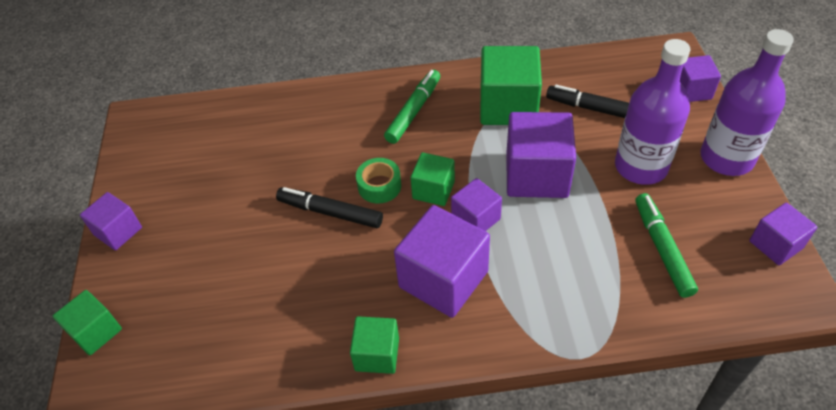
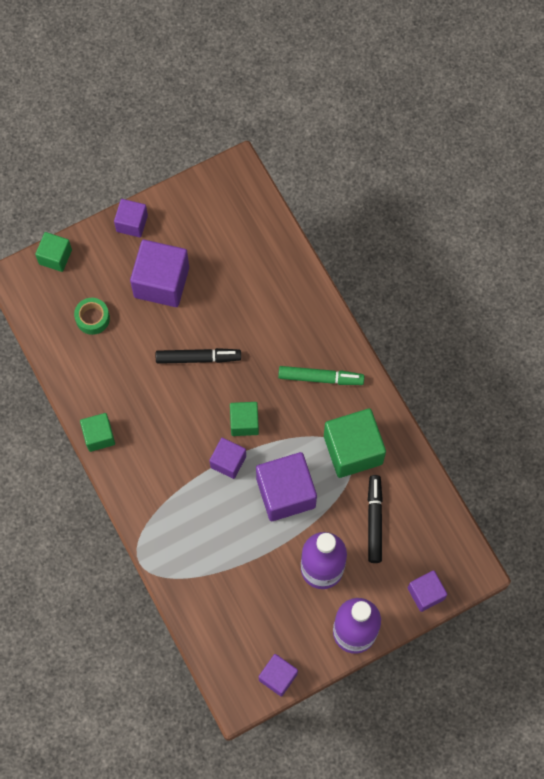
camera: 65 degrees right, 20 degrees up
(330, 212) = (198, 358): black marker -> black marker turned 90 degrees clockwise
(379, 186) = (234, 382): green tape -> green tape (92, 318)
(443, 279) = (169, 457): purple cube -> purple cube (161, 282)
(662, 248) = (246, 598): green marker -> none

